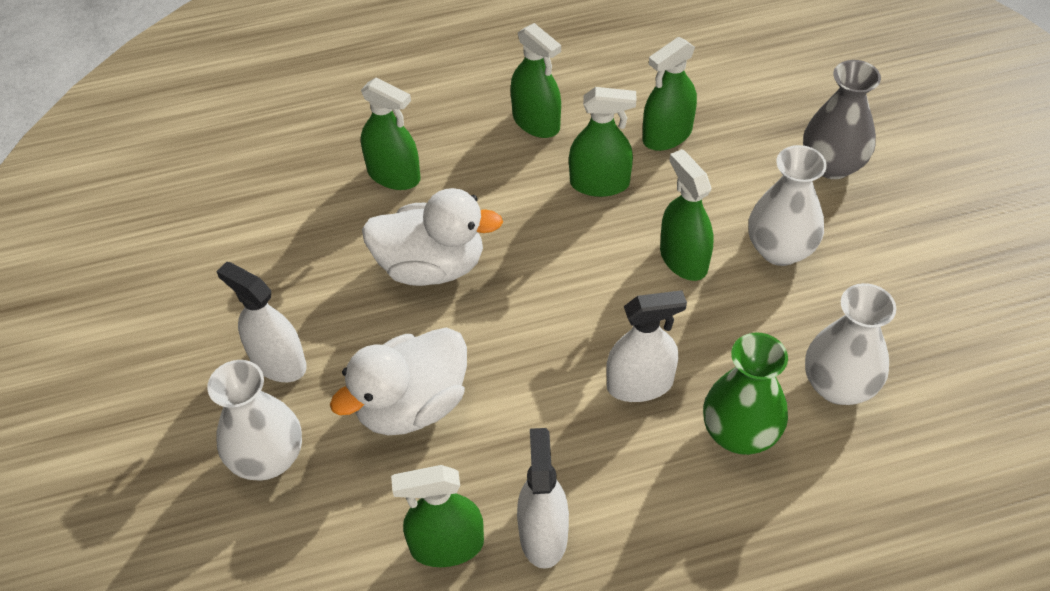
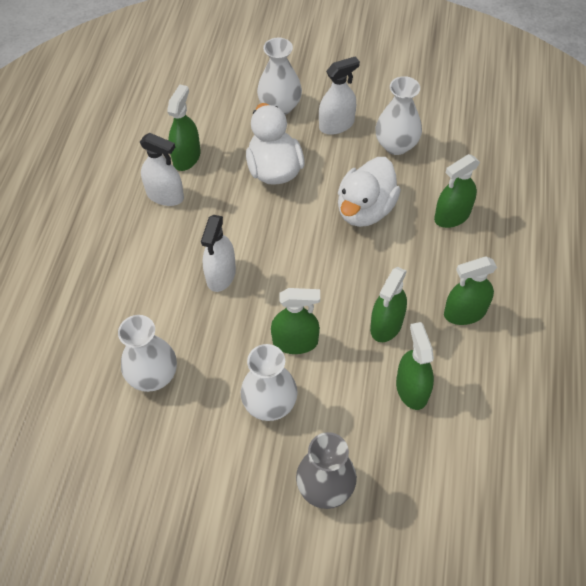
camera: 115 degrees right, 5 degrees up
(290, 274) = (396, 145): none -> white vase
(740, 433) = (159, 307): green vase -> none

